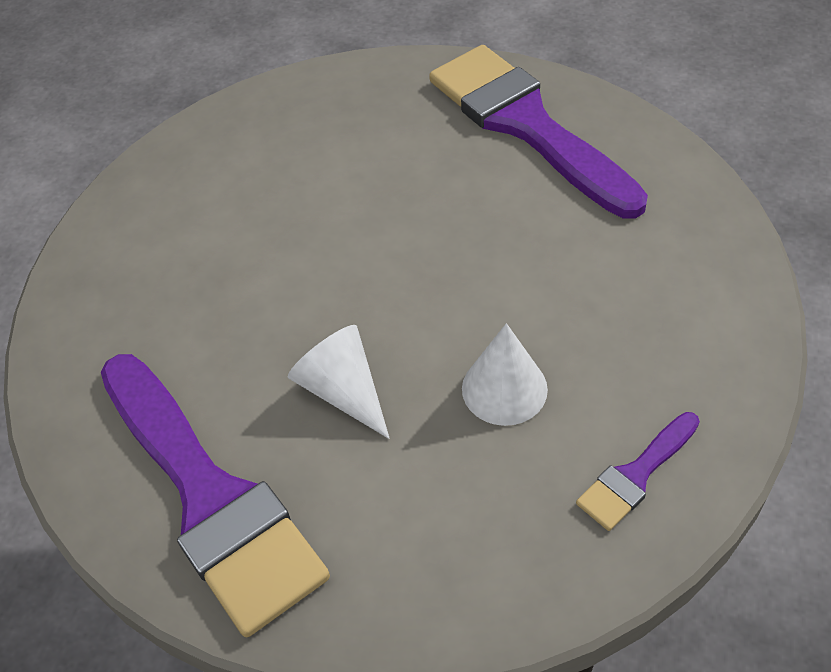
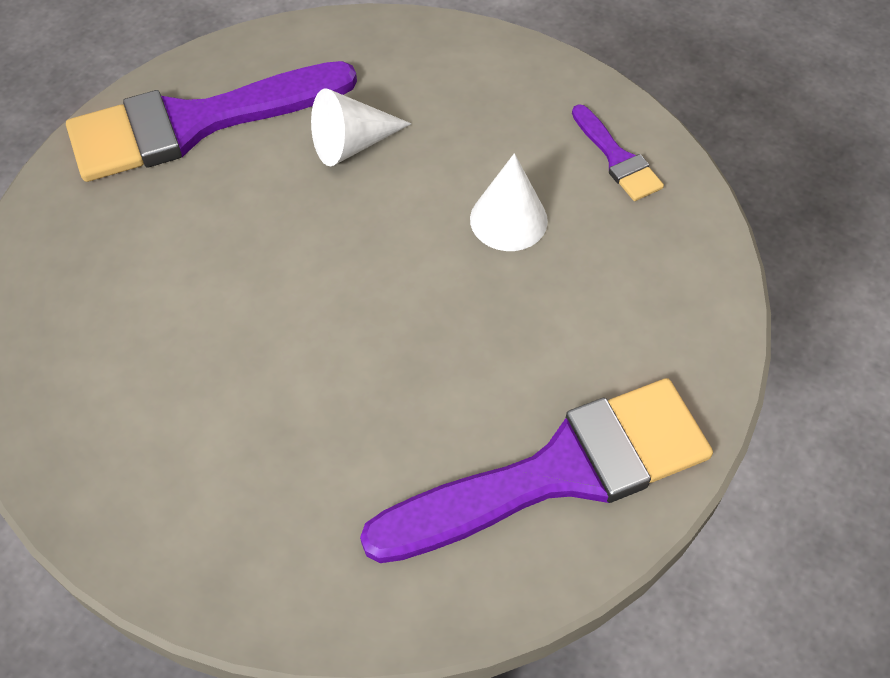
camera: 80 degrees left, 5 degrees up
(343, 390) = (470, 340): white cone -> white cone (352, 144)

